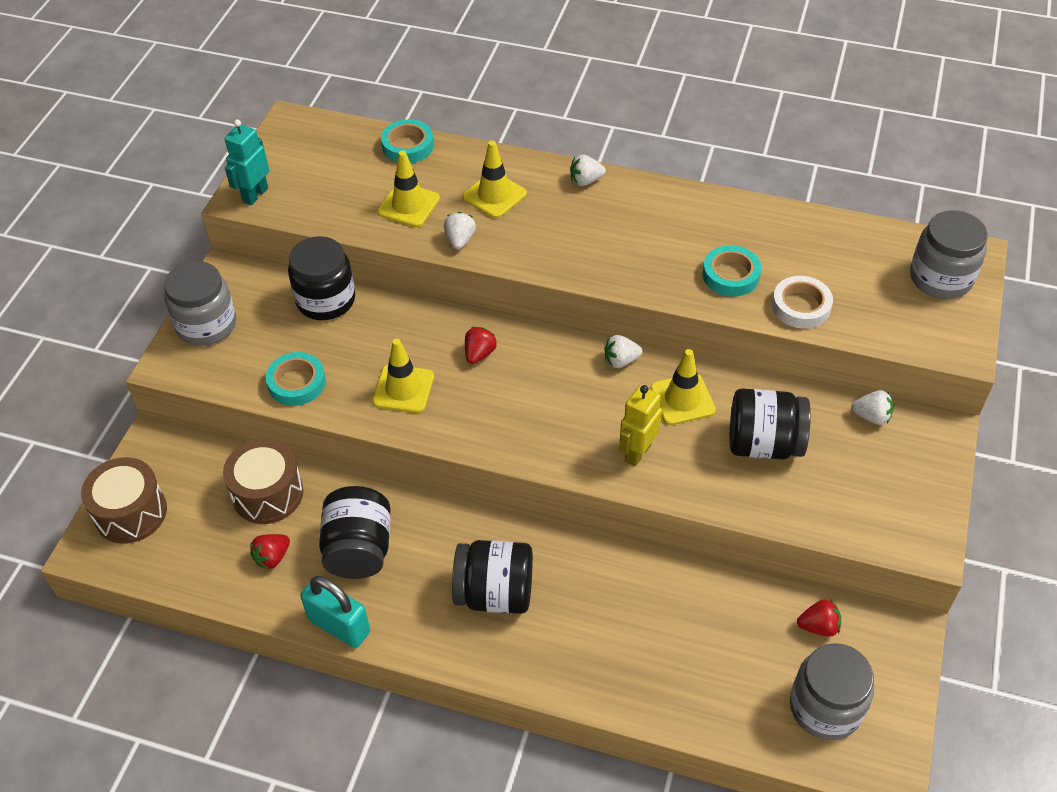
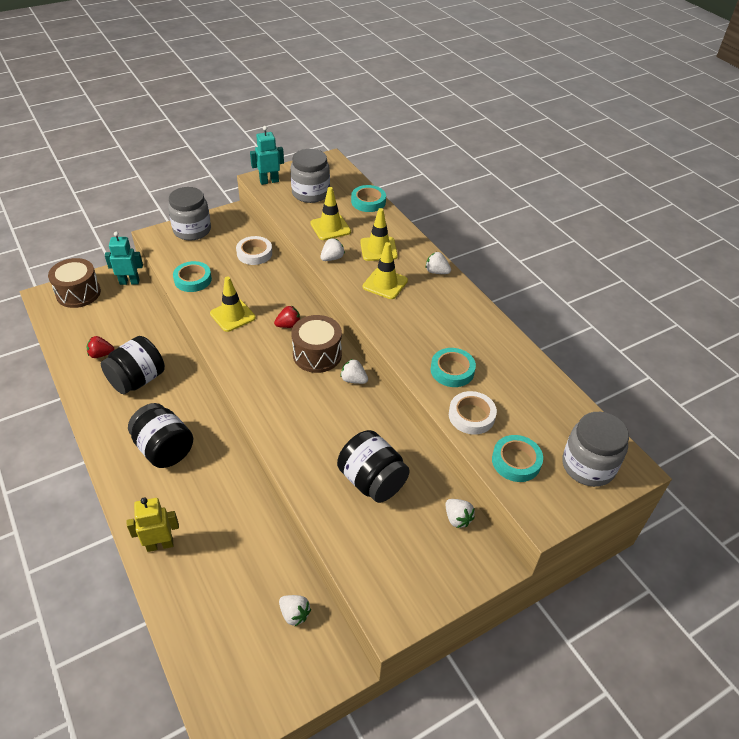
camera: 40 degrees right, 5 degrees down
(179, 450) = (129, 282): none -> turquoise robot
(268, 494) = (136, 326): brown drum -> brown drum (317, 354)
(326, 300) = (254, 253): black jar -> white tape
(339, 626) = (84, 406): turquoise padlock -> none
(637, 452) = (299, 430): yellow robot -> yellow robot (160, 544)
(682, 399) = (359, 423): yellow traffic cone -> yellow traffic cone (385, 284)
(818, 626) = (294, 614): red strawberry -> white strawberry
(825, 707) = (239, 660): grey jar -> grey jar (310, 193)
(885, 319) = (516, 461): none -> turquoise tape

